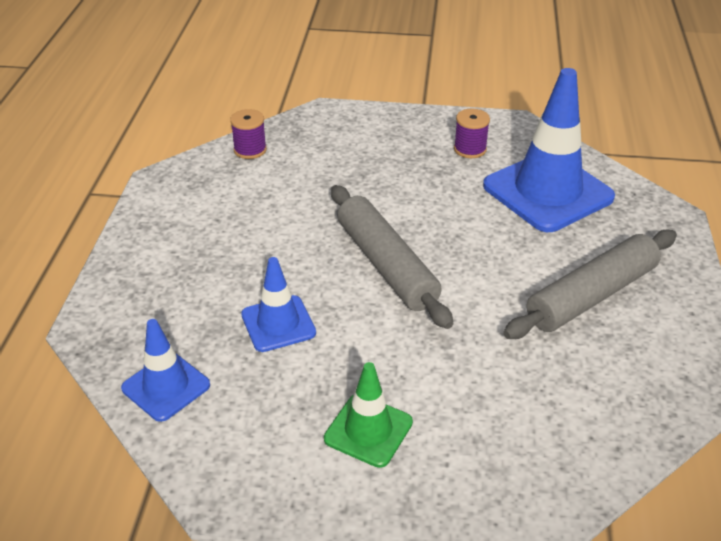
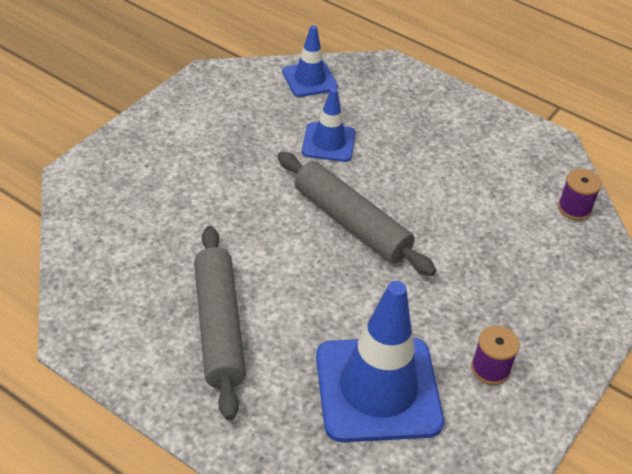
camera: 115 degrees right, 5 degrees up
(368, 430) = (201, 144): green traffic cone -> none
(386, 265) = (351, 223): grey rolling pin -> grey rolling pin turned 45 degrees clockwise

